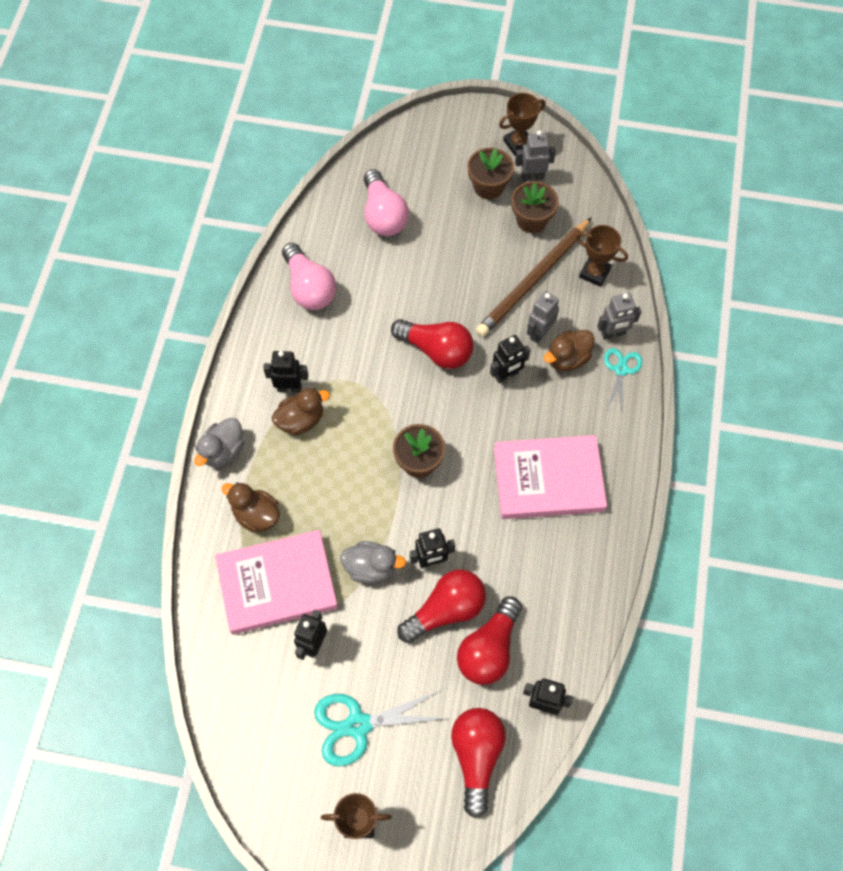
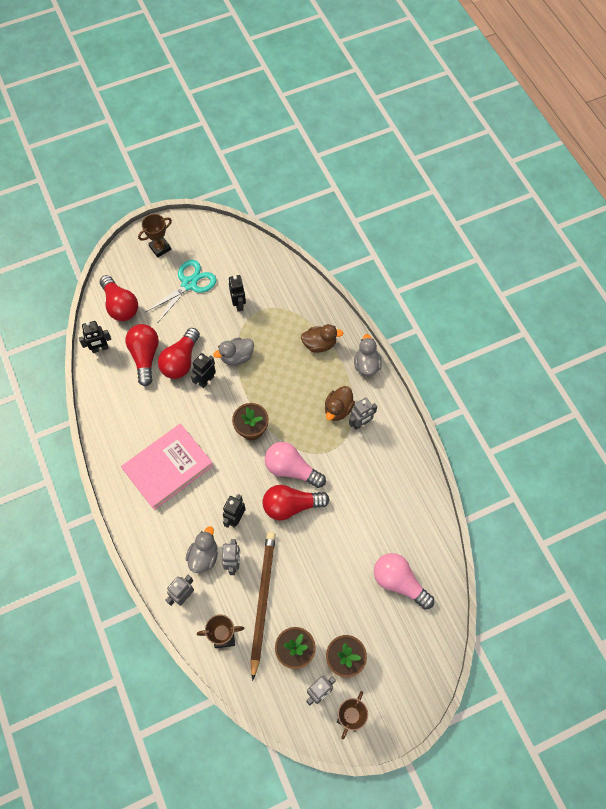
camera: 145 degrees right, 0 degrees up
(277, 584) = (280, 319): pink book -> none
(289, 388) = (360, 423): black robot -> grey robot
(309, 287) = (403, 495): pink light bulb -> pink light bulb (291, 469)
(567, 358) = (204, 556): brown duck -> grey duck
(621, 370) = (163, 571): turquoise scissors -> none

